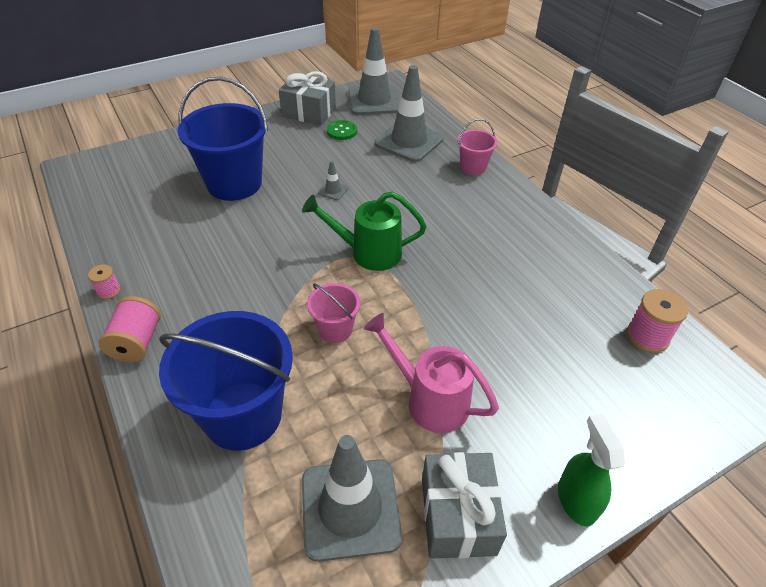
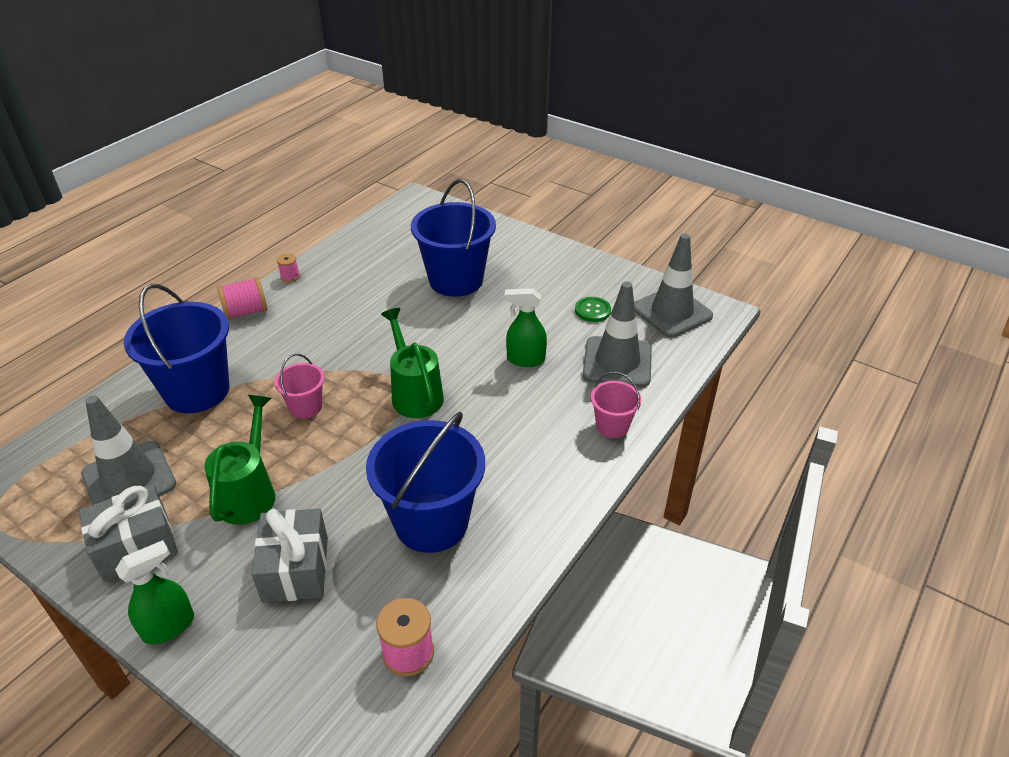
camera: 65 degrees right, 5 degrees down
(309, 112) = (605, 278): grey gift -> grey gift (295, 569)
(333, 190) = (490, 340): grey traffic cone -> none
(372, 181) = (525, 359): none -> green spray bottle
(429, 399) = (250, 492): pink watering can -> green watering can
(523, 286) = (431, 522): none -> blue bucket

